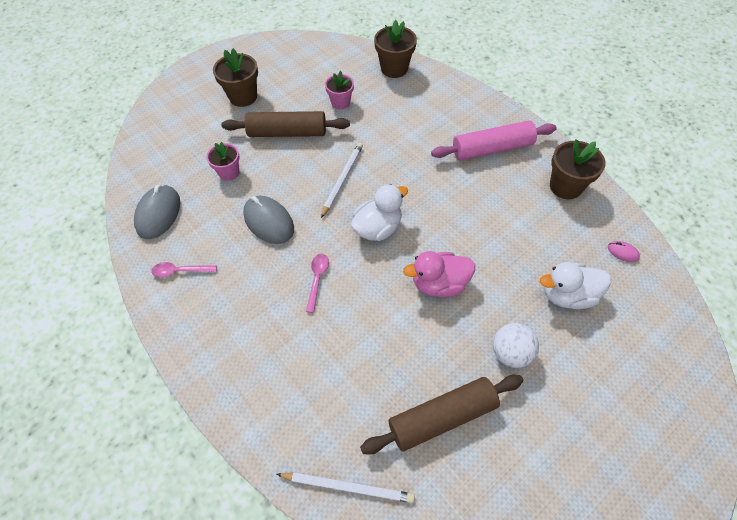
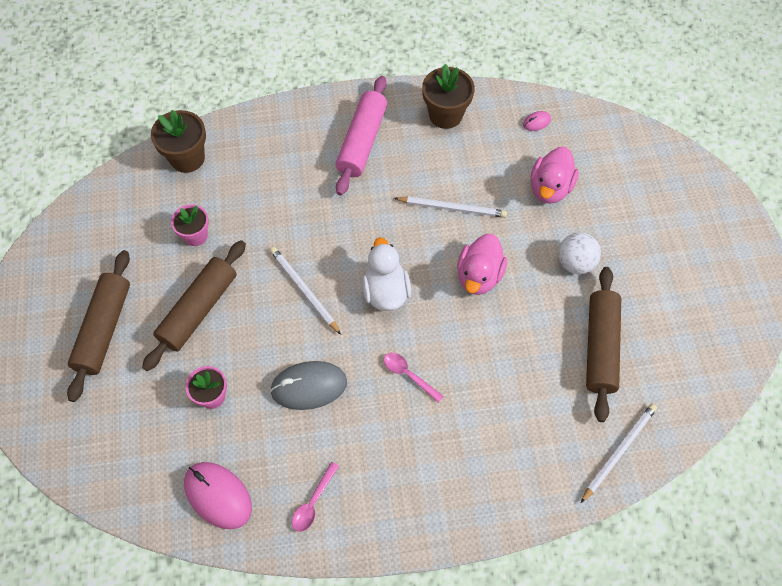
camera: 60 degrees left, 5 degrees up
(158, 214) = (218, 495): grey mouse -> pink mouse
(243, 97) = (104, 329): brown flower pot -> brown rolling pin
(485, 234) = (452, 208): none -> white pencil
(567, 295) = (550, 188): white duck -> pink duck

